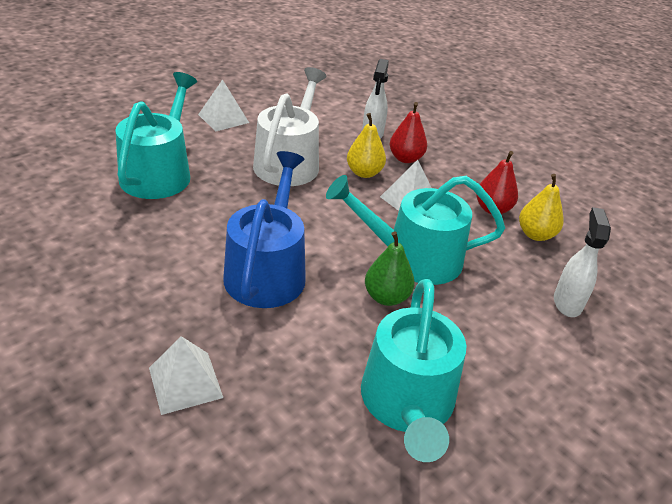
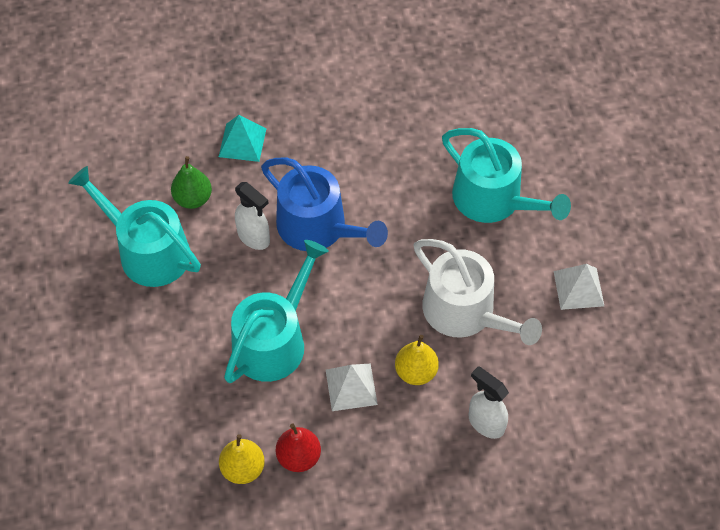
camera: 125 degrees right, 20 degrees up
(185, 382) = (242, 142): white pyramid -> turquoise pyramid
(386, 297) = (243, 293): green pear -> green pear (193, 199)
(405, 158) = (423, 429): red pear -> none
(567, 303) = (155, 424): white spray bottle -> white spray bottle (254, 238)

